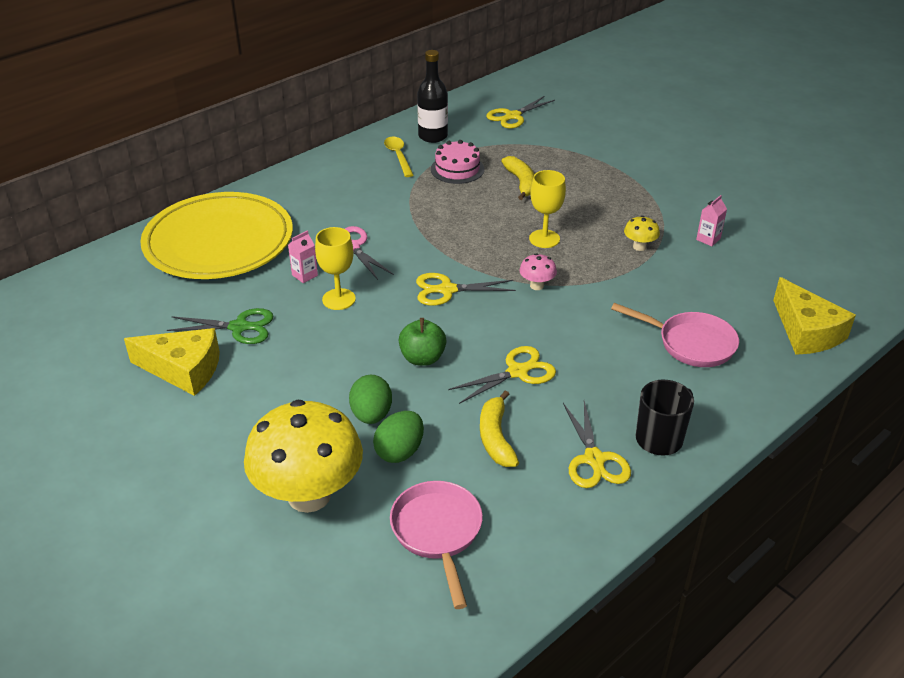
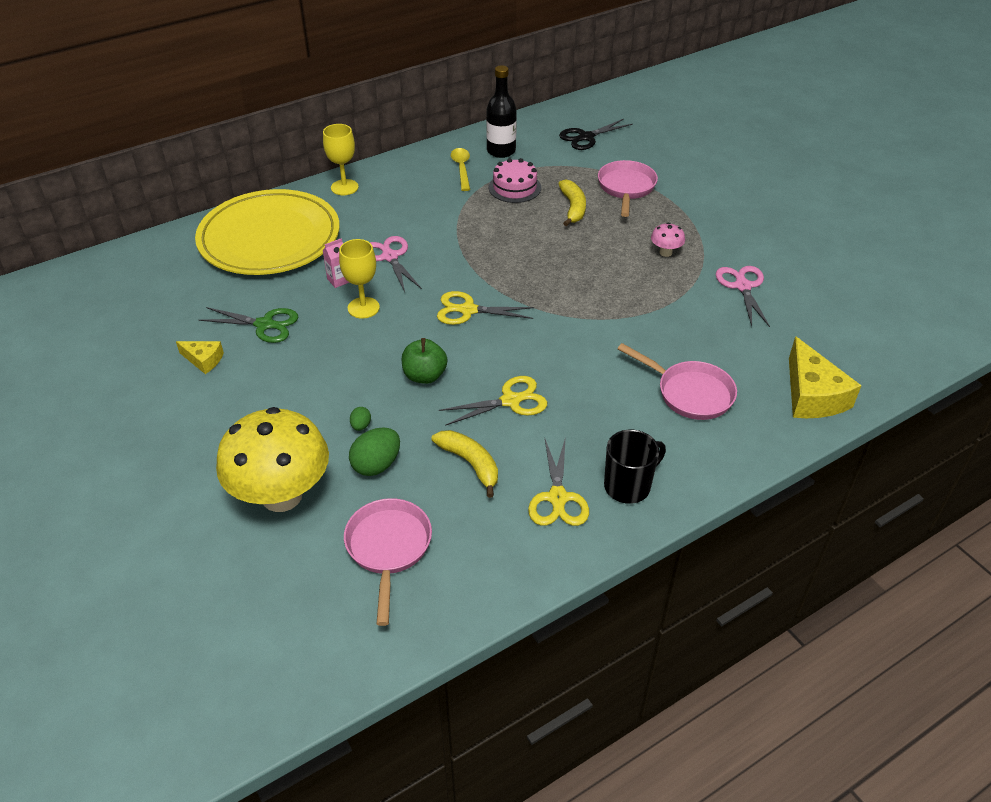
camera: 10 degrees right, 5 degrees up
(183, 370) = (203, 360): yellow cheese -> yellow cheese, size x0.54
(371, 415) = (361, 426): green egg -> green egg, size x0.51
(496, 438) = (470, 463): yellow banana -> yellow banana turned 135 degrees clockwise
(513, 116) = (586, 137): yellow scissors -> black scissors
(537, 286) = (556, 316): pink mushroom -> pink mushroom (665, 252)
(544, 239) = (578, 268): yellow goblet -> yellow goblet (344, 187)
(567, 159) = (626, 188): none -> pink pan
(639, 247) = (670, 287): yellow mushroom -> none
(708, 239) = (742, 286): pink carton -> pink scissors

